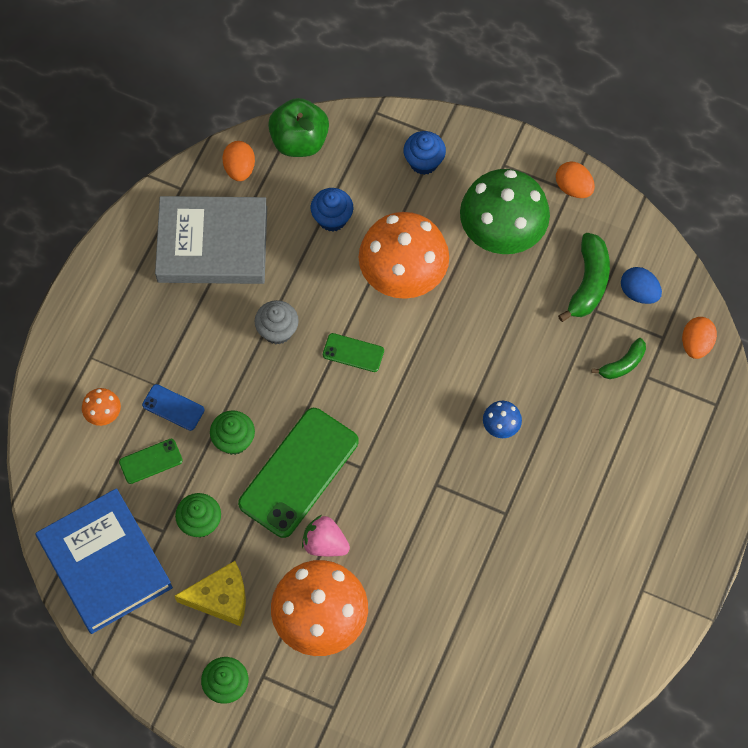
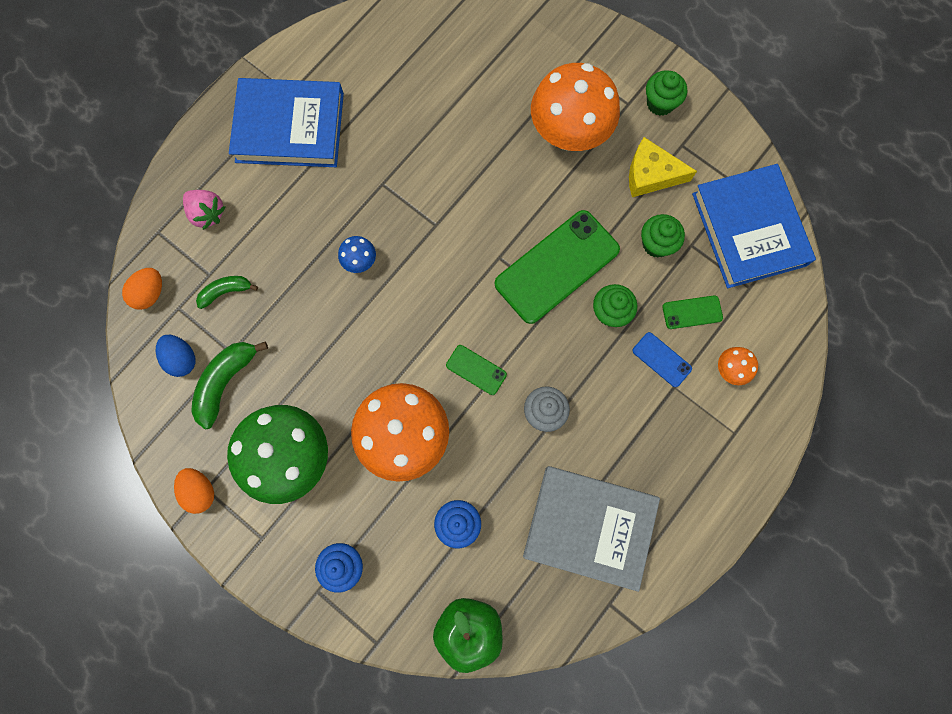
camera: 165 degrees left, 10 degrees up
(239, 168) = (541, 612): orange egg -> none
(325, 543) = (549, 198): pink strawberry -> pink strawberry (207, 213)
(626, 550) = (290, 127): none -> blue book

